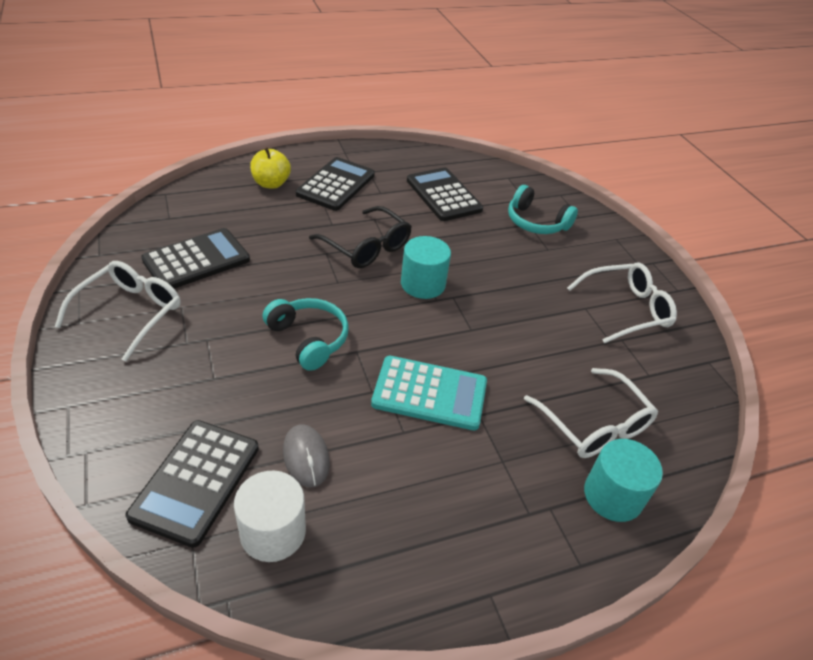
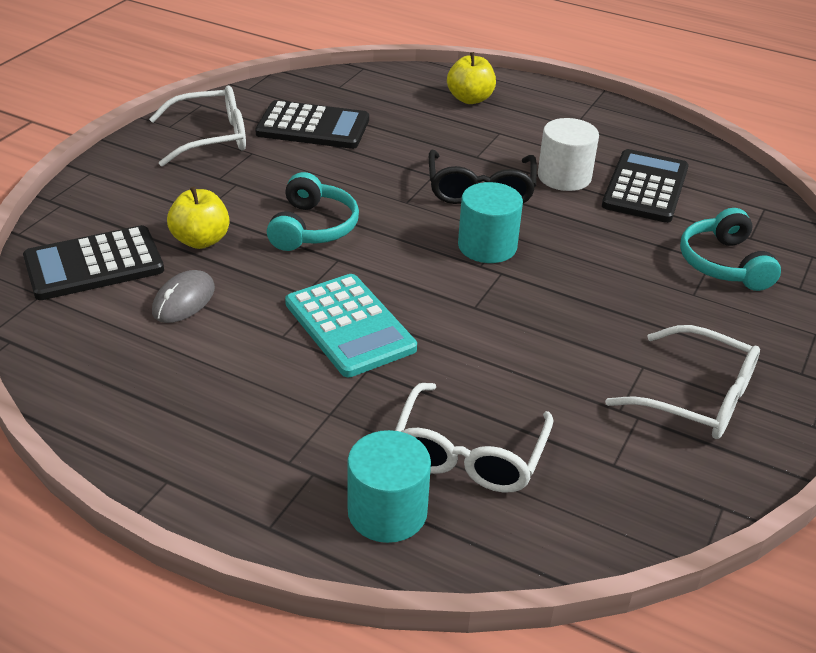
camera: 50 degrees right, 5 degrees down
(248, 402) = (201, 240): none -> yellow apple
(273, 532) = (92, 327): white cylinder -> white cylinder (564, 177)
(336, 185) = (535, 127): black calculator -> none

